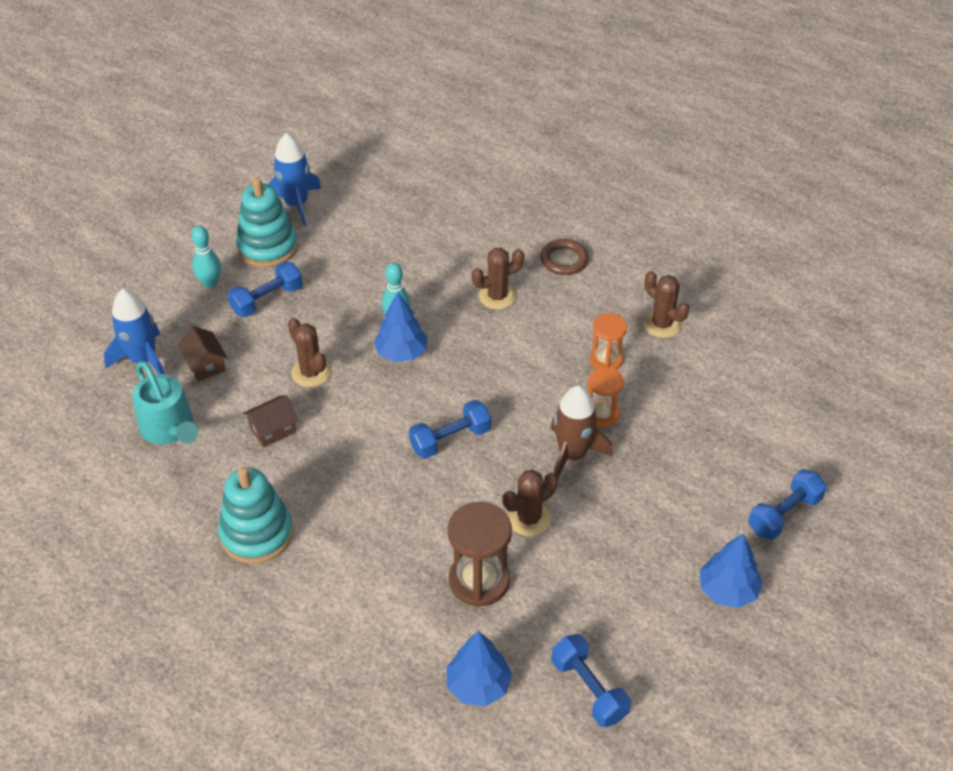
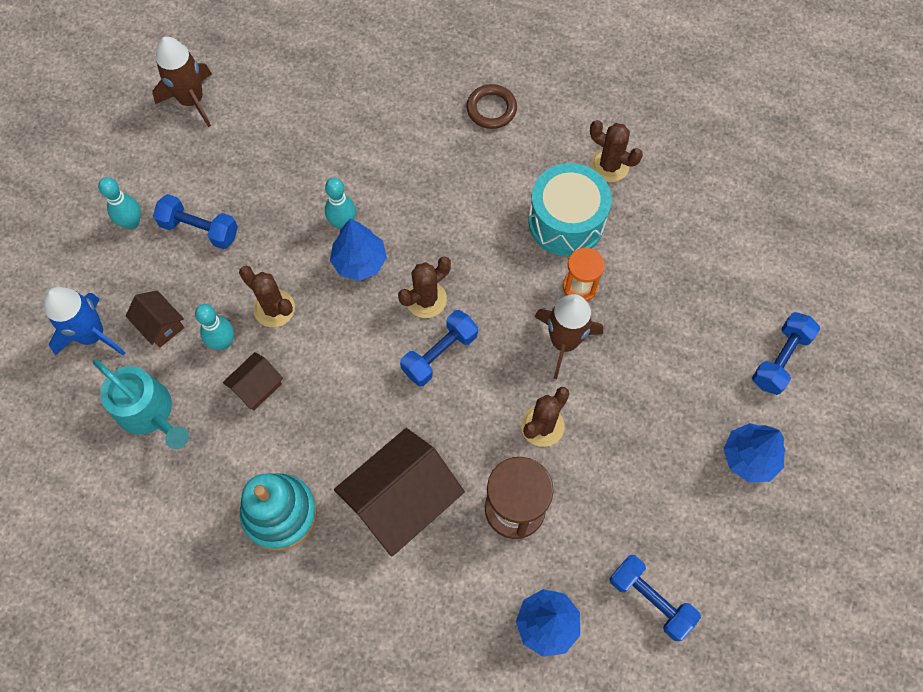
camera: 15 degrees left, 20 degrees up
(255, 389) = (223, 342): none -> turquoise bowling pin
(267, 247) = (178, 162): turquoise stacking toy -> none
(267, 300) = (200, 229): blue dumbbell -> blue dumbbell turned 75 degrees clockwise
(296, 204) = (192, 100): blue rocket -> brown rocket
(373, 549) = (402, 500): none -> brown house
(497, 296) = (437, 170): brown cactus -> brown cactus (426, 299)
(606, 360) = (566, 222): orange hourglass -> turquoise drum

